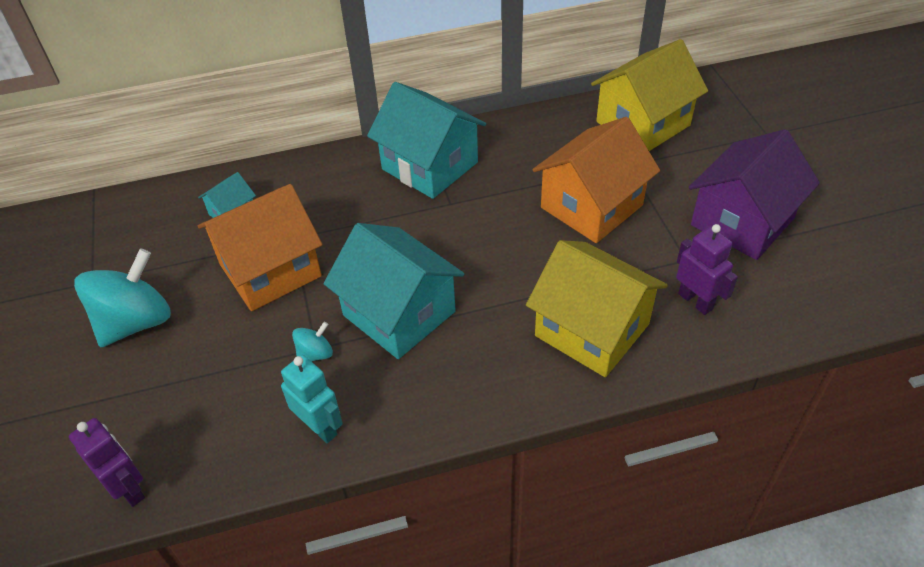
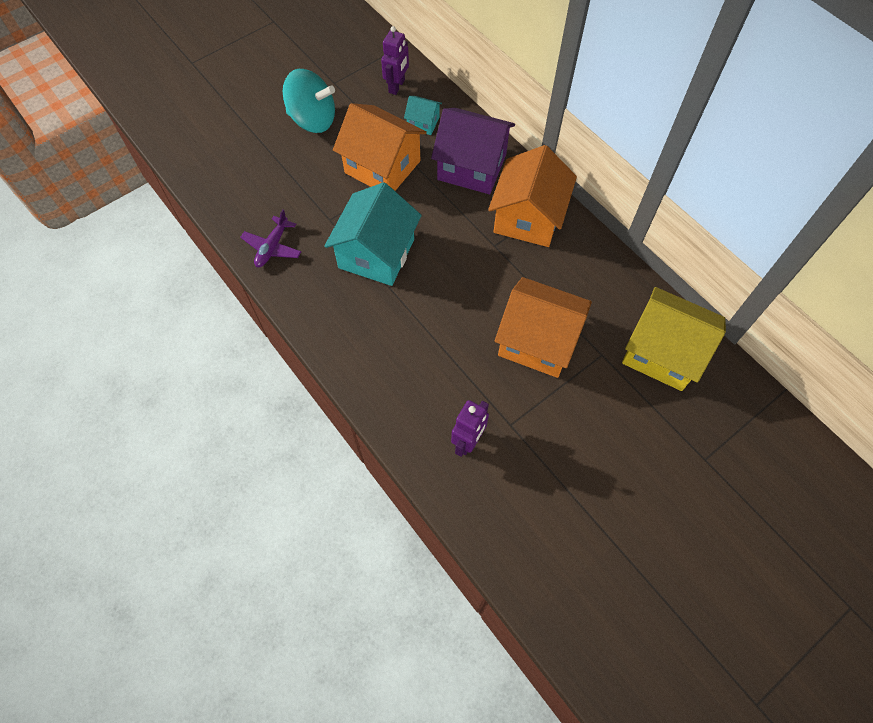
camera: 65 degrees right, 15 degrees up
(129, 488) = (202, 176): purple robot -> purple robot (397, 86)
(315, 354) = (325, 221): turquoise spinning top -> none
(320, 427) = (272, 247): turquoise robot -> purple plane
(429, 166) = (528, 217): turquoise house -> orange house
(592, 330) = (410, 376): yellow house -> none
(742, 221) = (575, 459): purple house -> purple house (472, 167)

